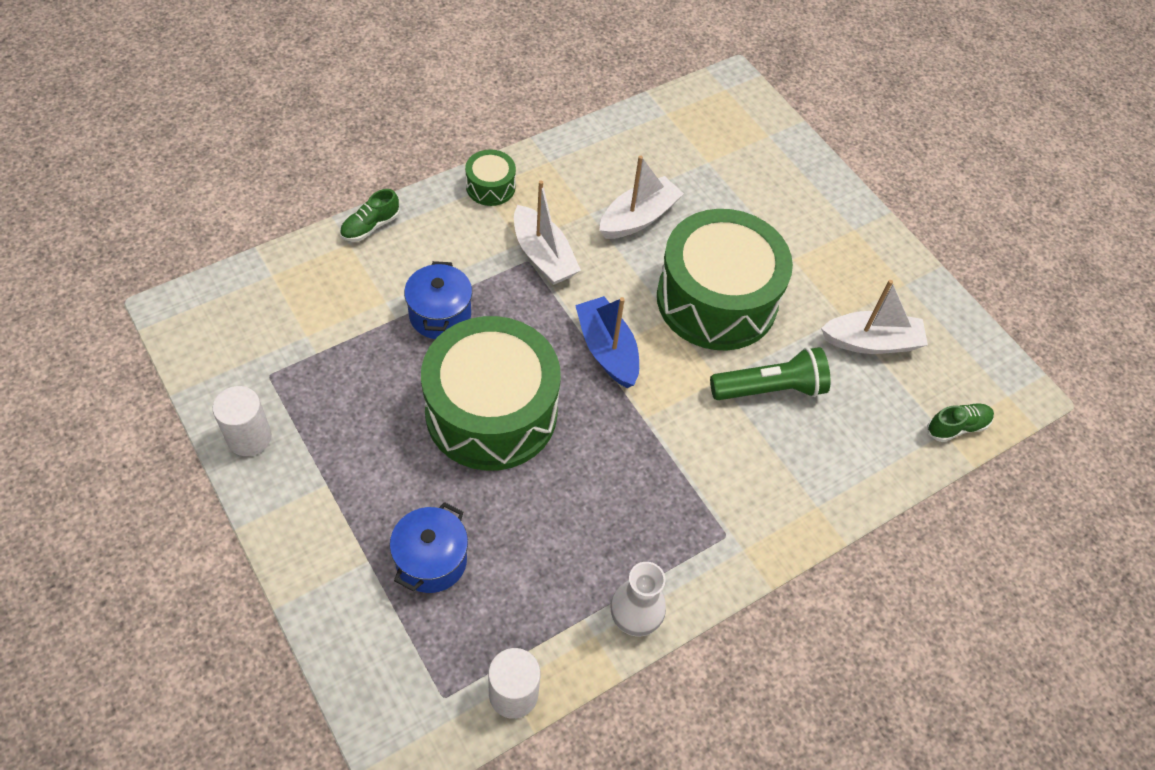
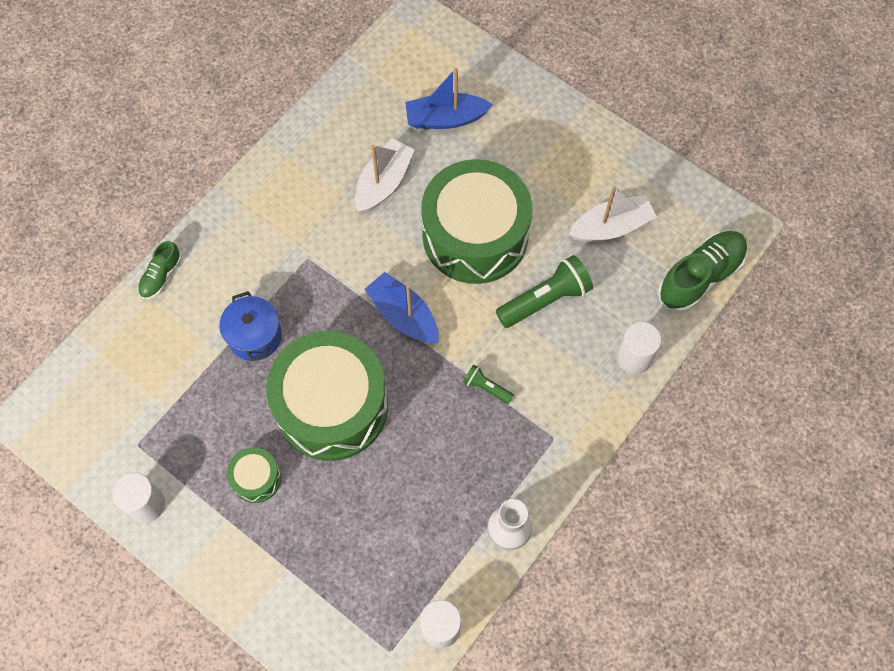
camera: 15 degrees left, 10 degrees up
(431, 560) = (336, 549): blue pot -> none
(490, 187) = (247, 200): green drum -> green drum (256, 478)
(543, 256) = (318, 249): white boat -> none
(669, 454) = (486, 387): none -> green flashlight
(728, 181) = (445, 118): none -> blue boat
(851, 483) = (634, 357): none -> white cylinder
(957, 427) = (700, 277): green shoe -> green shoe, size x1.83

